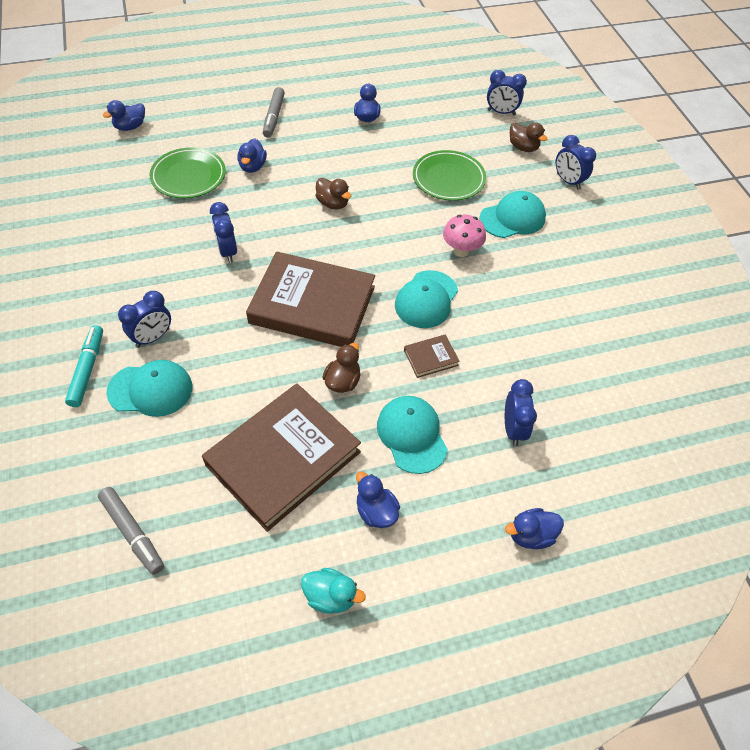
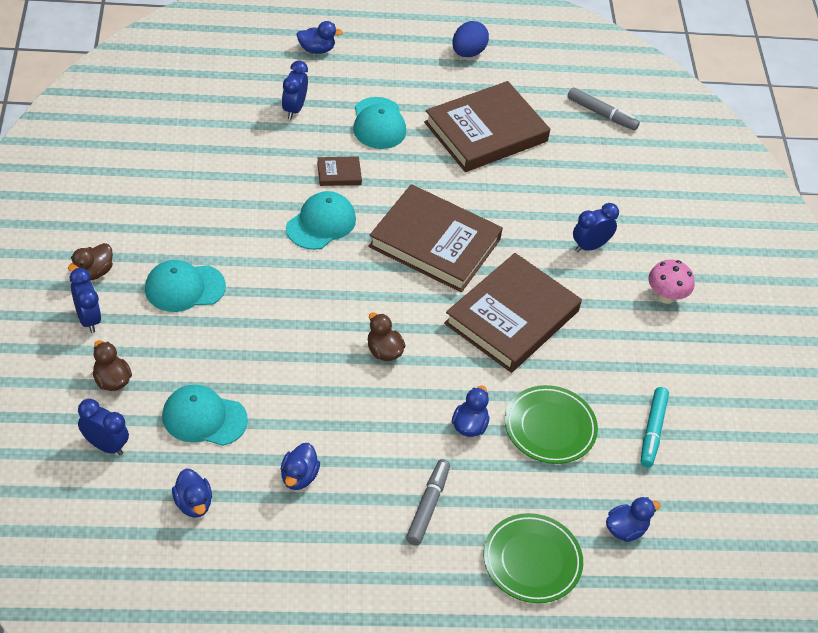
camera: 170 degrees left, 5 degrees down
(87, 369) = (647, 232): turquoise marker -> turquoise marker (652, 431)
(132, 533) = (601, 114): grey marker -> grey marker turned 150 degrees clockwise
(150, 390) = (591, 203): turquoise cap -> turquoise cap (204, 418)
(227, 251) = (512, 317): blue clock -> brown book
(331, 596) = (468, 52): turquoise duck -> blue egg
(342, 381) = (424, 173): brown duck -> brown duck (93, 272)
(376, 511) = (423, 86): blue duck -> blue duck (193, 503)
(448, 179) = (232, 355): green plate -> green plate (532, 561)
(461, 250) = (262, 264): pink mushroom -> pink mushroom (665, 296)

